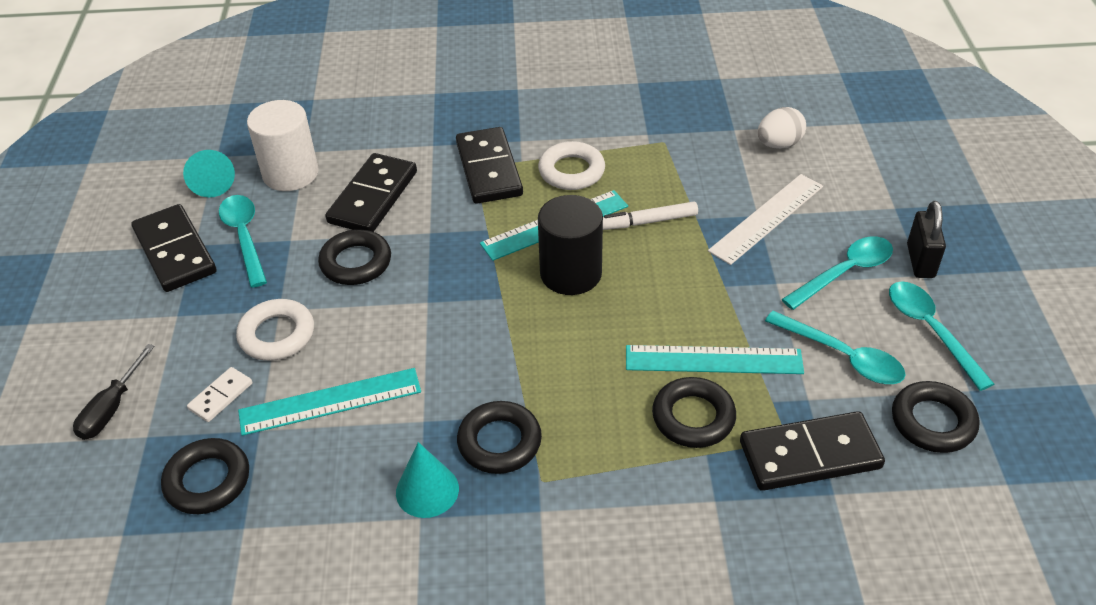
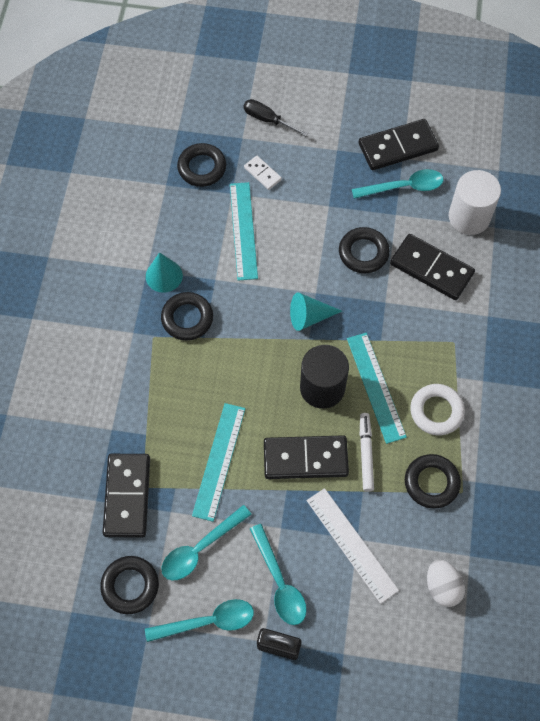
camera: 100 degrees right, 20 degrees up
(211, 181) = (469, 167): turquoise cone -> turquoise cone (309, 317)
(277, 335) = (306, 204): white ring -> none
(488, 169) = (450, 351): black domino -> black domino (305, 458)
(693, 417) = (175, 434): black ring -> black ring (431, 483)

